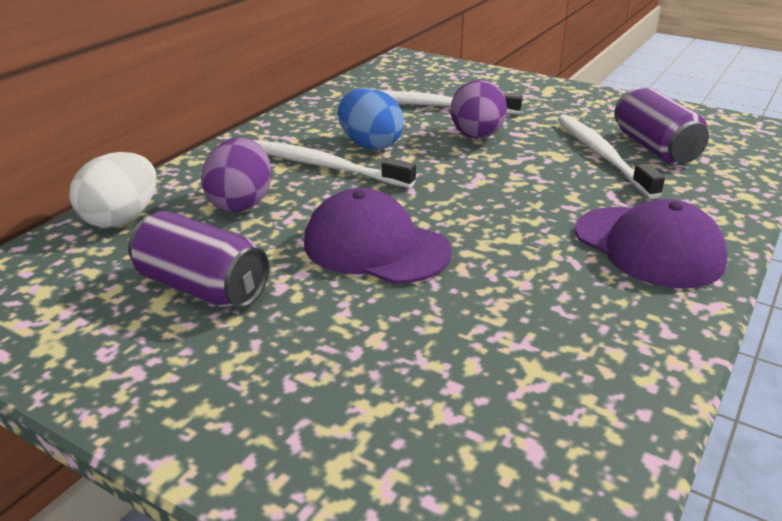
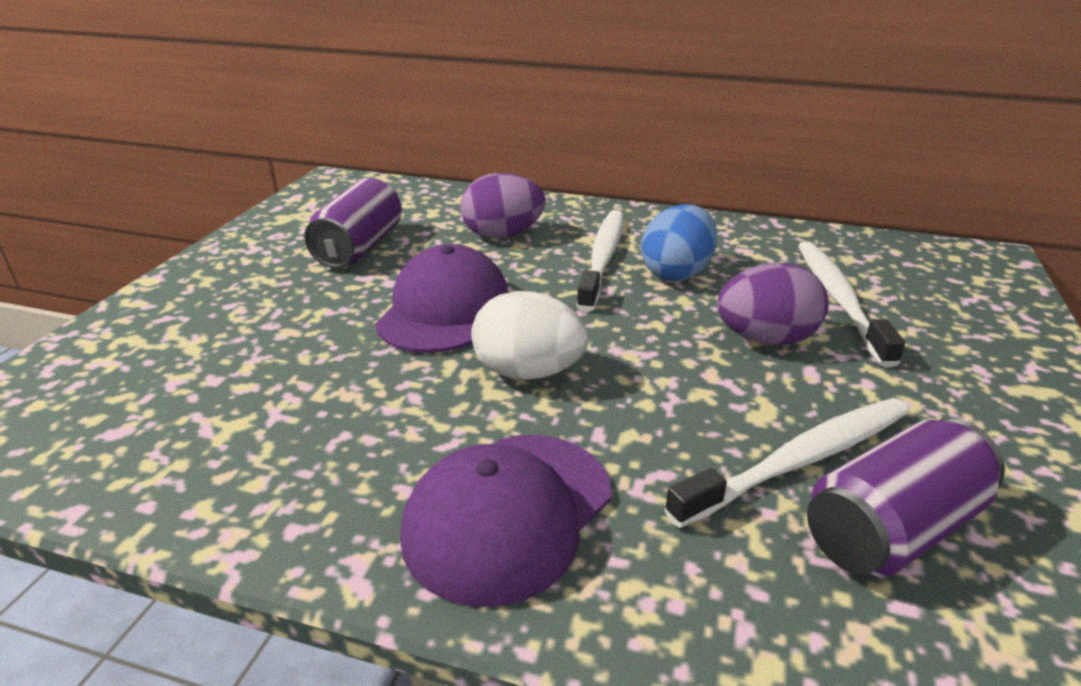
camera: 75 degrees right, 0 degrees up
(121, 219) = (455, 199): white egg -> white egg (528, 372)

